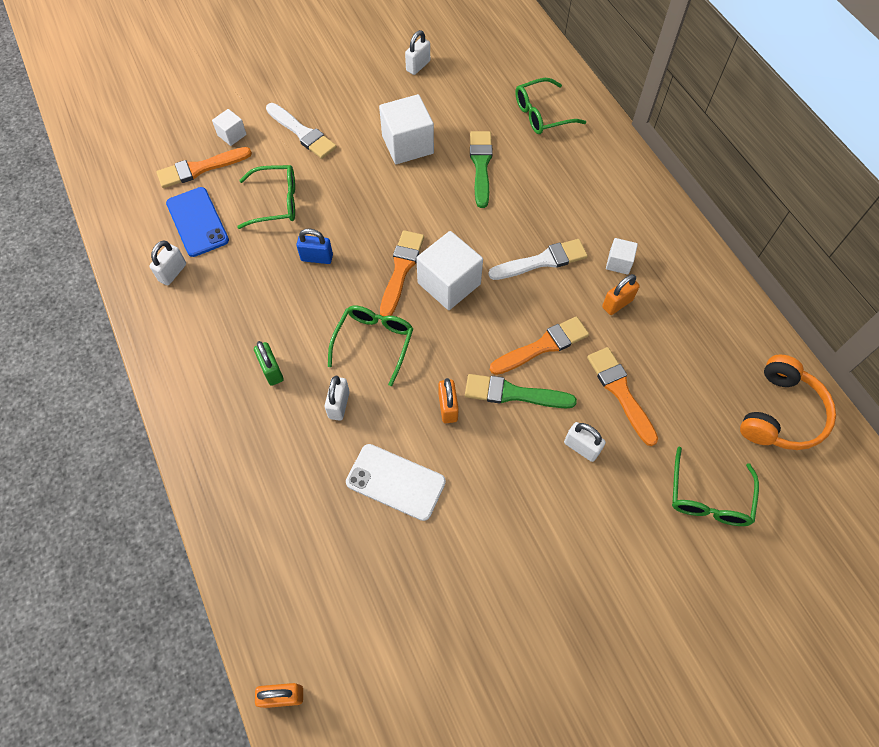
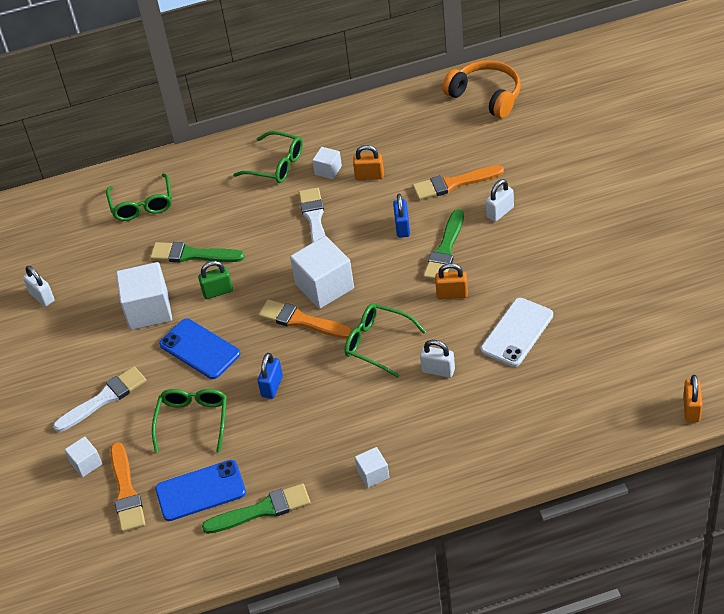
camera: 75 degrees left, 15 degrees down
(173, 272) = (262, 510): white padlock -> green brush
(207, 359) = (373, 474): none -> white cube
(271, 370) = (394, 422): green padlock -> green padlock (218, 291)
(361, 192) = (200, 349): none -> blue phone
(543, 346) = (402, 227): orange brush -> blue padlock
(617, 303) = (369, 176): orange padlock -> orange padlock turned 60 degrees counterclockwise
(708, 497) = (549, 145): green glasses -> green glasses (276, 165)

